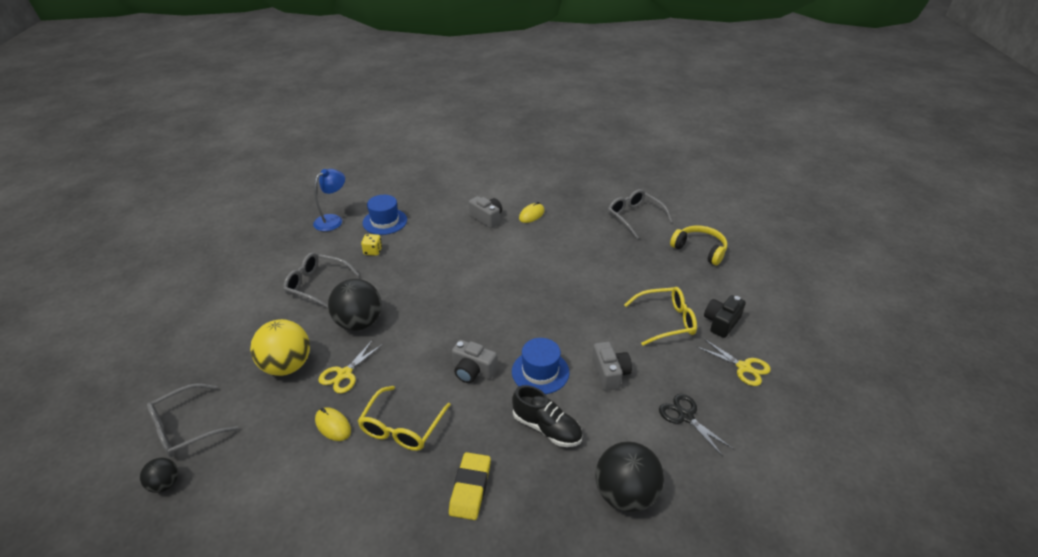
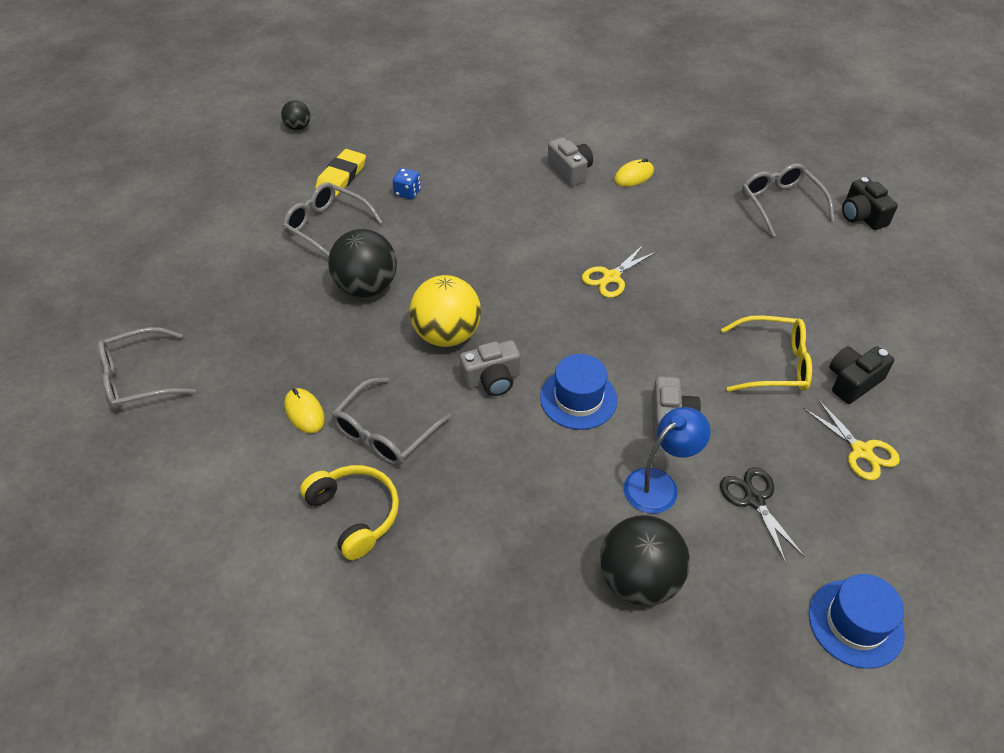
camera: 15 degrees right, 10 degrees up
(165, 484) = (105, 439): black ball -> black ball (298, 127)
(287, 366) = (268, 326): yellow ball -> yellow ball (447, 335)
(333, 220) = (367, 140): blue lamp -> blue lamp (659, 484)
(344, 374) = (333, 350): yellow scissors -> yellow scissors (611, 277)
(373, 251) = (407, 192): yellow dice -> blue dice
(385, 221) = (433, 153): blue hat -> blue hat (855, 623)
(402, 427) = (385, 432): yellow glasses -> grey glasses
(470, 488) = (447, 526): yellow eraser -> yellow eraser (341, 176)
(473, 371) = (492, 379): grey camera -> grey camera turned 60 degrees counterclockwise
(547, 428) = (564, 473): black shoe -> none
(688, 216) = (862, 216): none -> black camera
(700, 249) = (860, 269): yellow headphones -> yellow headphones (355, 514)

